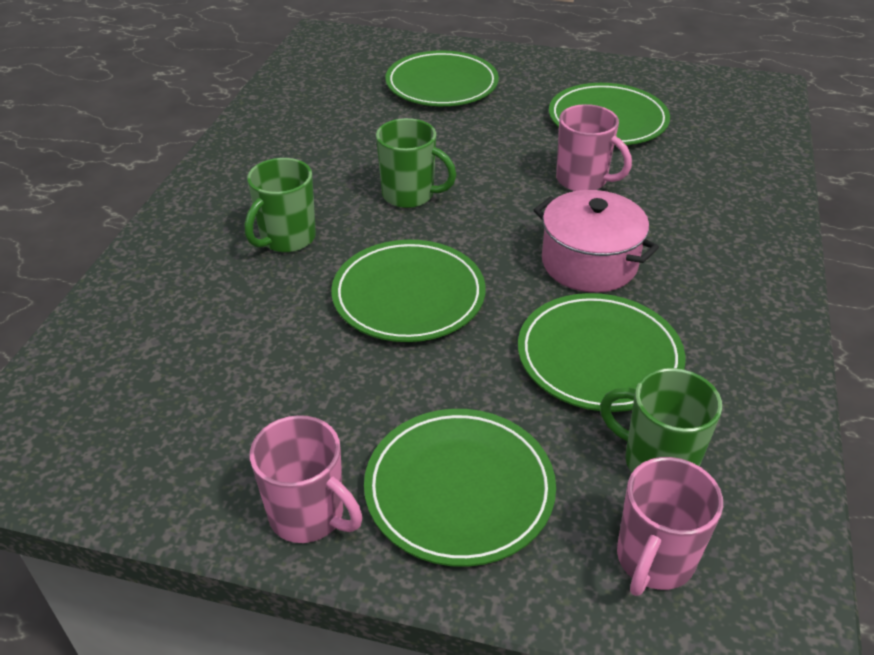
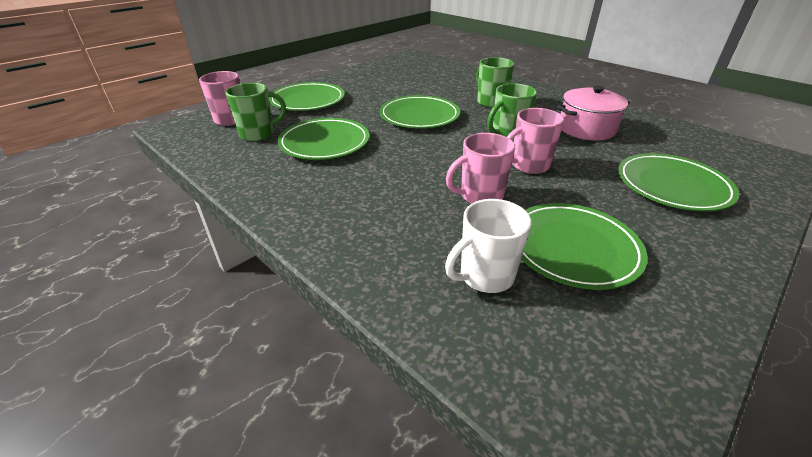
camera: 120 degrees right, 5 degrees down
(309, 515) = (334, 81): pink mug -> pink mug (528, 166)
(589, 263) = (391, 165): pink pot -> pink pot (586, 129)
(695, 151) = (485, 276): none -> white mug

